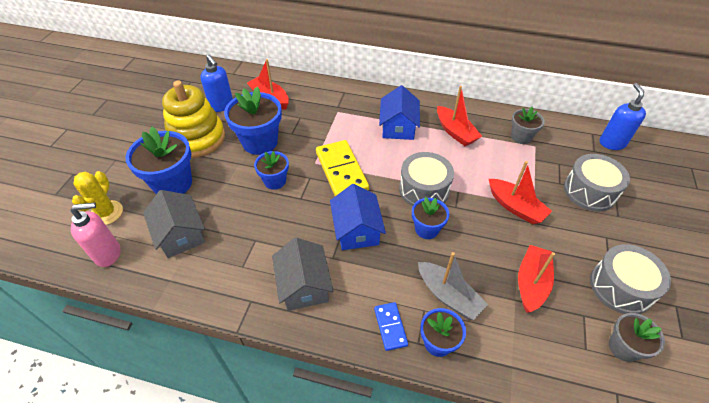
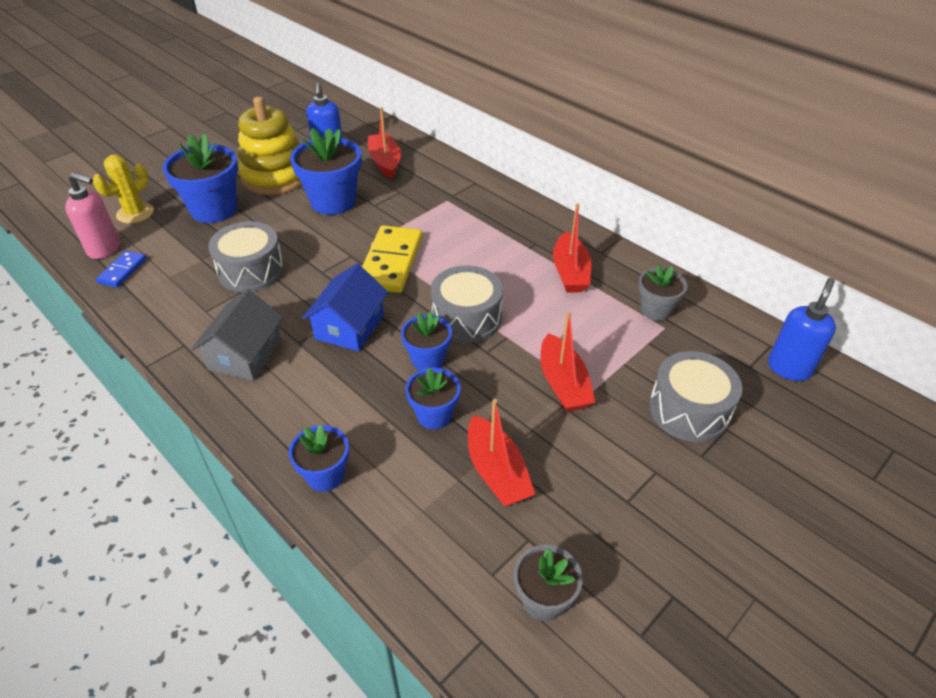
camera: 30 degrees right, 5 degrees down
(180, 234) = (178, 258): grey house -> none
(275, 181) = (312, 245): blue flower pot -> blue flower pot (434, 415)
(390, 327) = (291, 434): blue domino -> blue domino (122, 271)
(398, 127) = (503, 241): blue house -> none
(448, 296) = (384, 436): grey boat -> none
(531, 283) = (497, 472): red boat -> red boat turned 105 degrees clockwise
(620, 287) = (613, 535): grey drum -> grey drum (251, 270)

